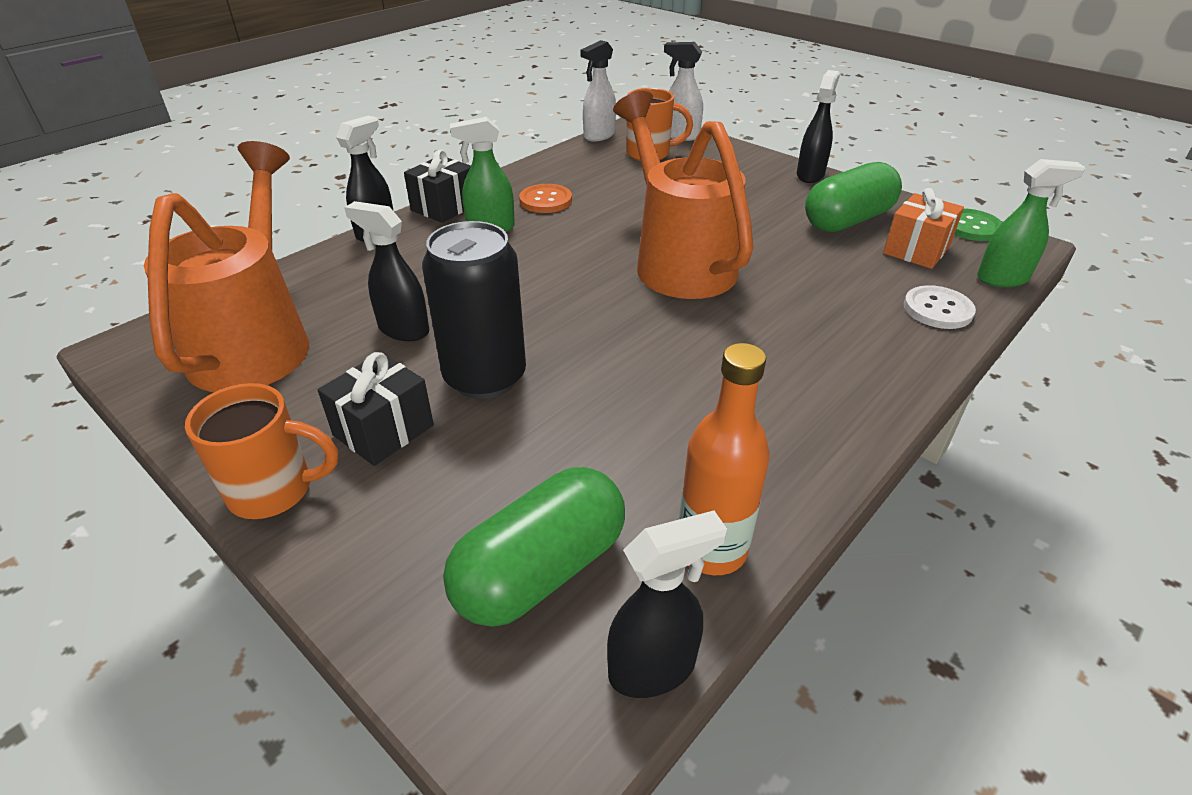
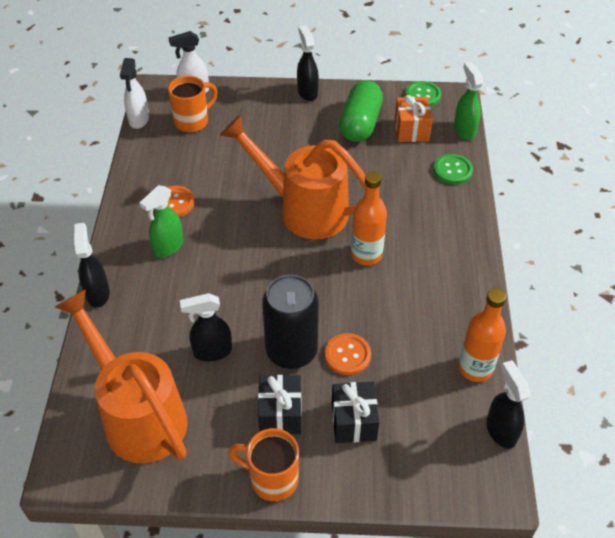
camera: 40 degrees left, 10 degrees up
(274, 491) = (272, 479): orange mug -> orange mug turned 120 degrees counterclockwise
(444, 207) = (115, 246): black gift -> black gift (353, 421)
(540, 570) = (424, 425): green capsule -> none
(545, 420) = (347, 355): none -> orange button
(653, 668) = (500, 430): black spray bottle -> black spray bottle turned 45 degrees counterclockwise
(704, 335) = (366, 255): none -> orange bottle
(937, 309) = (452, 170): white button -> green button
(1003, 279) = (464, 130): green spray bottle -> green spray bottle turned 60 degrees counterclockwise

